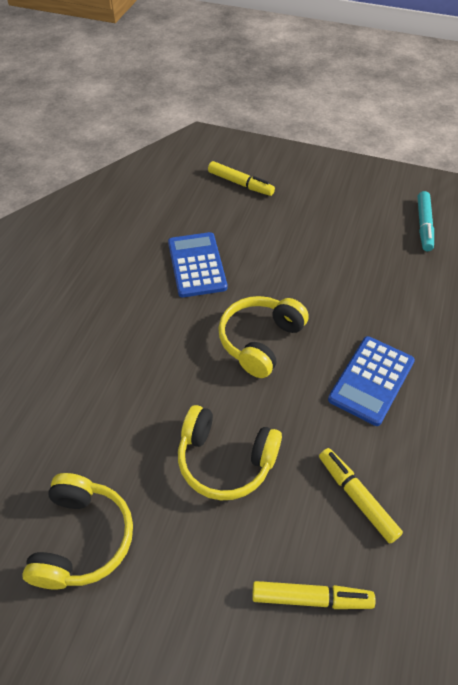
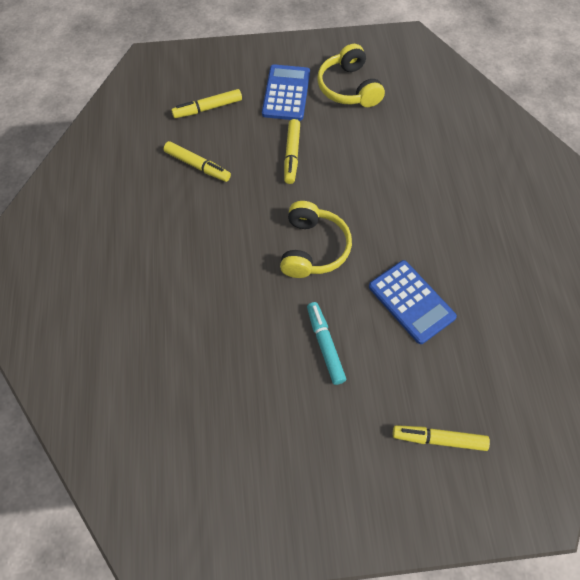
camera: 155 degrees right, 10 degrees up
(225, 460) = (291, 155): yellow headphones -> yellow marker
(371, 380) = (211, 250): blue calculator -> blue calculator (286, 93)
(423, 225) = (205, 461): turquoise marker -> turquoise marker (325, 345)

